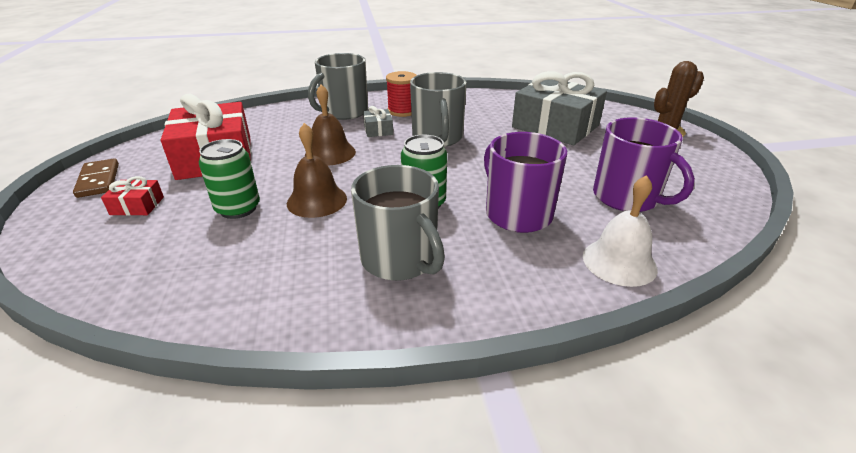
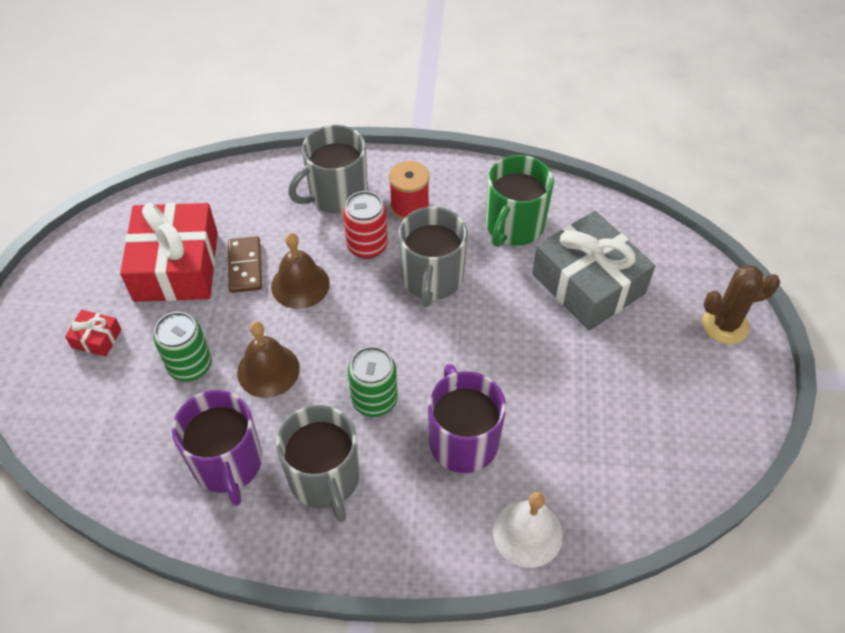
camera: 15 degrees right, 20 degrees up
(99, 180) = (59, 285): brown domino -> brown domino (245, 266)
(378, 130) = (367, 246): grey gift -> red can
(483, 110) = (513, 226): none -> green mug
(627, 198) = (594, 442): purple mug -> purple mug (228, 463)

